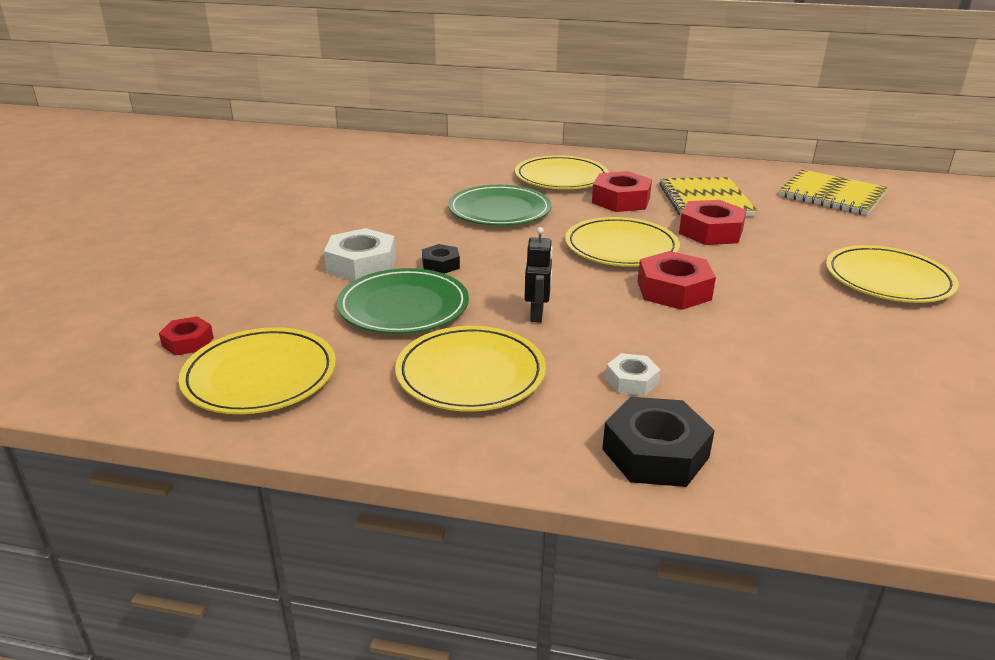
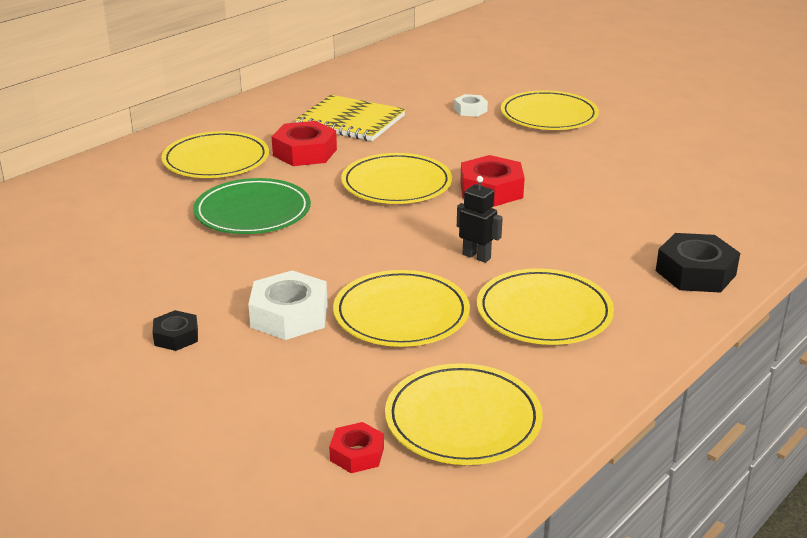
camera: 60 degrees left, 0 degrees up
(403, 306) = (401, 314): green plate -> yellow plate
(441, 264) = (336, 273): black nut -> black nut (176, 336)
(632, 381) = (605, 251): white nut -> white nut (470, 110)
(711, 231) = (410, 141): red nut -> none
(832, 195) = (402, 76): yellow notebook -> none

